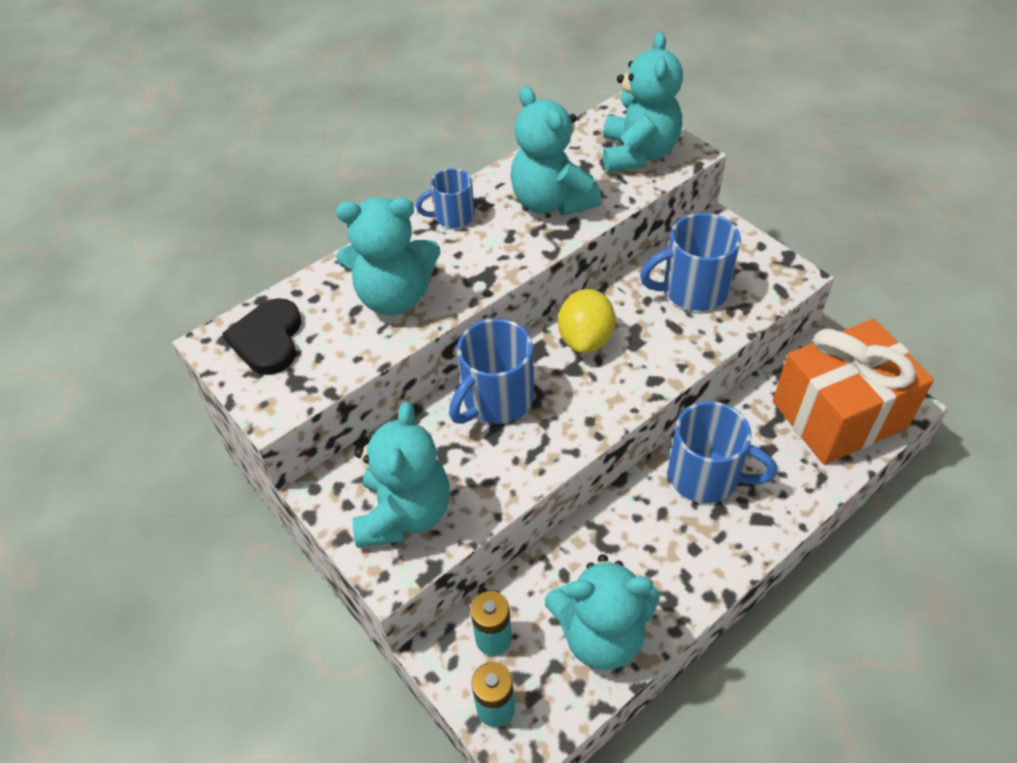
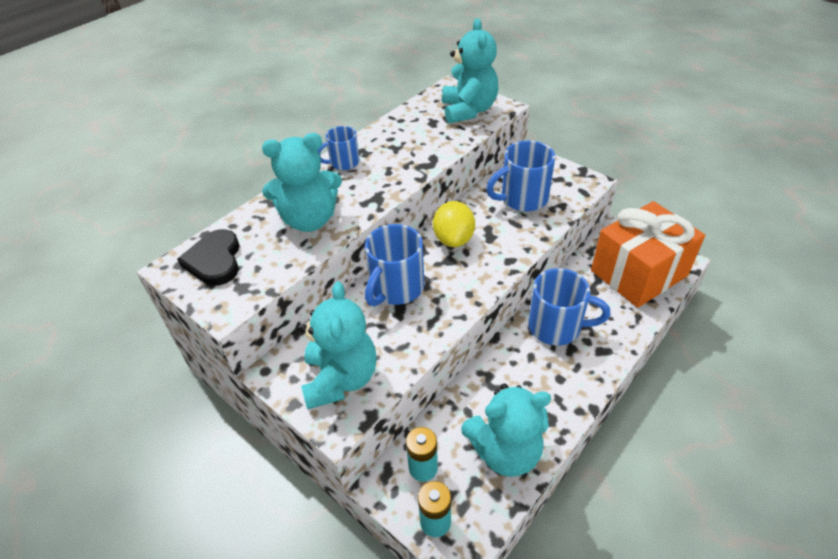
camera: 10 degrees left, 5 degrees down
(551, 202) = (414, 146): turquoise teddy bear -> none

